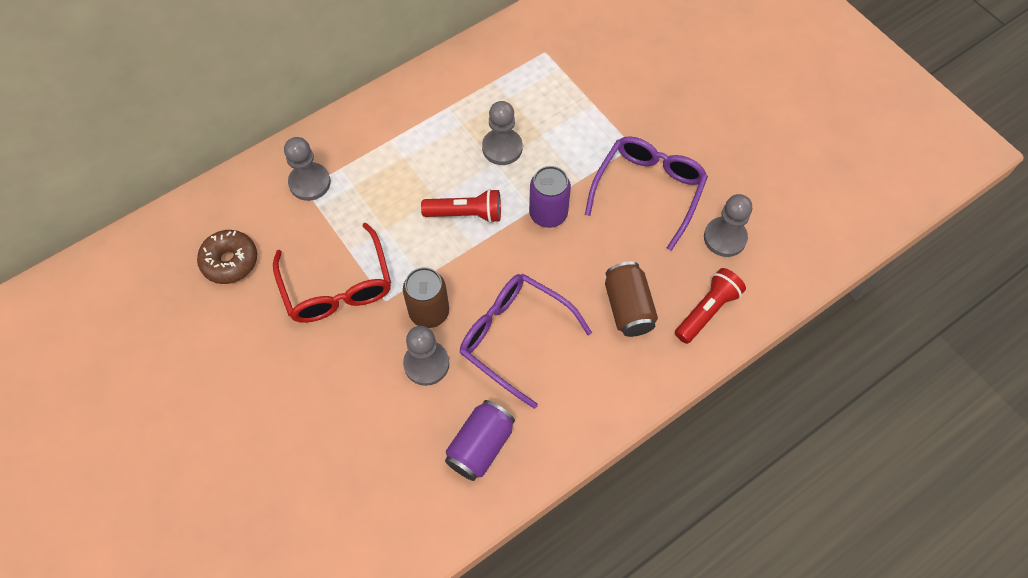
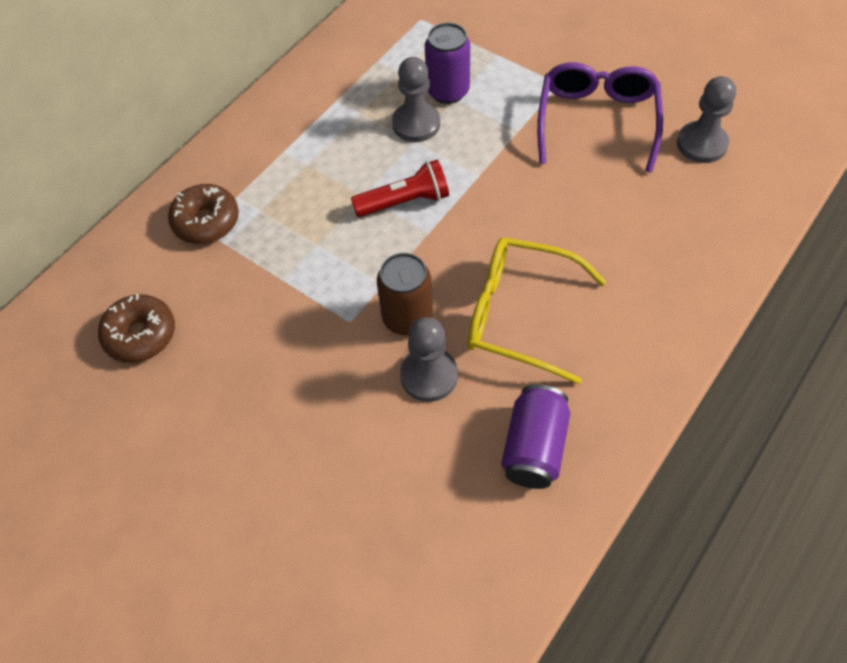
camera: 15 degrees left, 5 degrees down
(310, 183) = (206, 221): grey pawn -> brown donut
(337, 285) = (284, 322): red glasses -> none
(515, 338) = (521, 315): purple glasses -> yellow glasses
(548, 214) = (498, 175): purple can -> purple can (448, 91)
(628, 307) = (632, 244): brown can -> none
(707, 310) = (720, 221): red flashlight -> none

